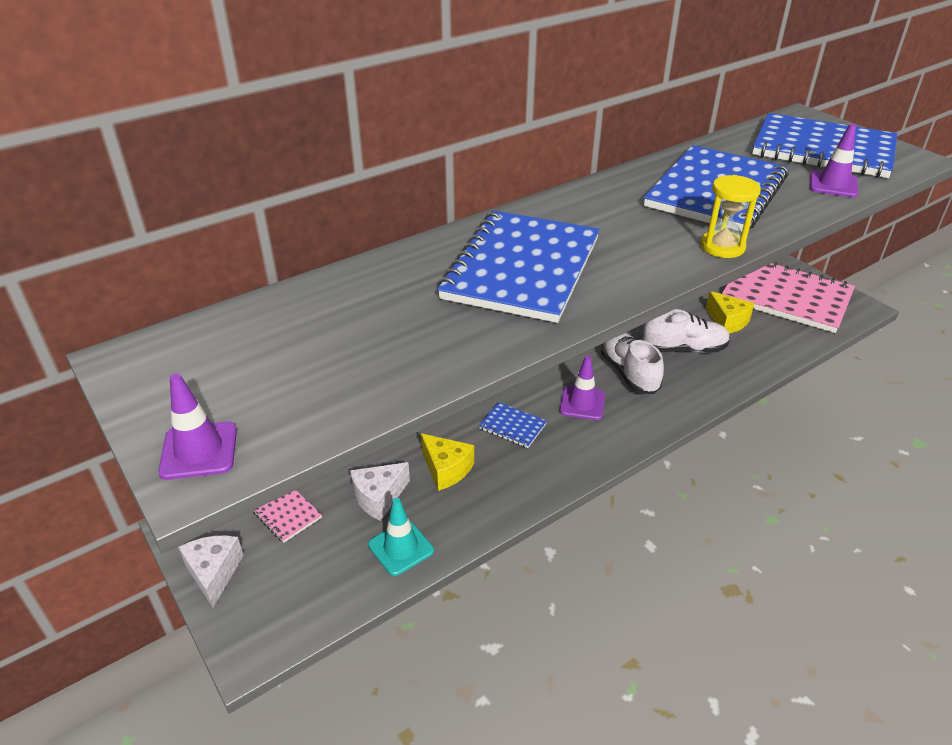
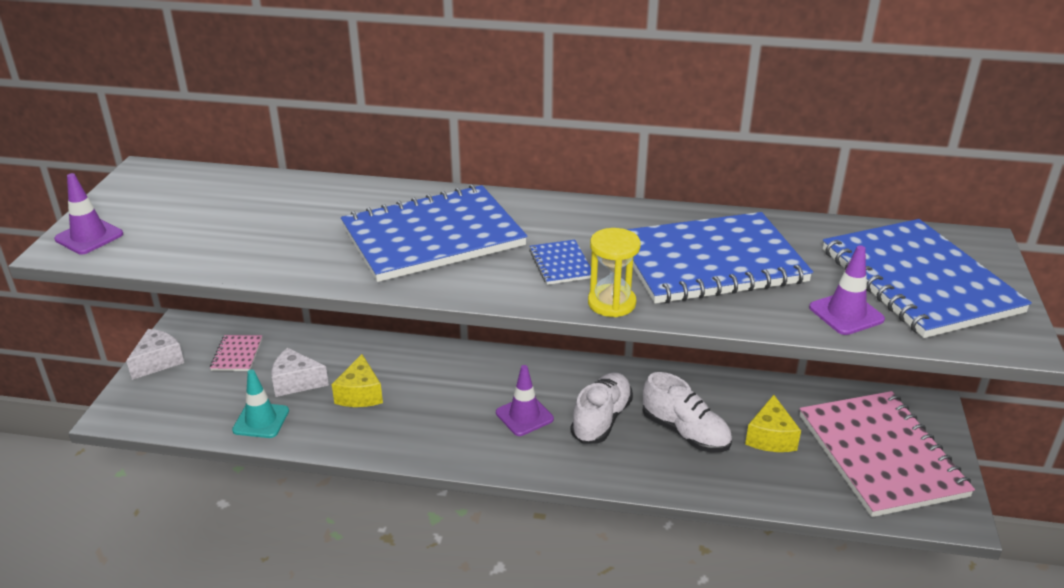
camera: 45 degrees right, 5 degrees down
(512, 426) = (447, 397): blue notebook -> blue notebook (561, 264)

